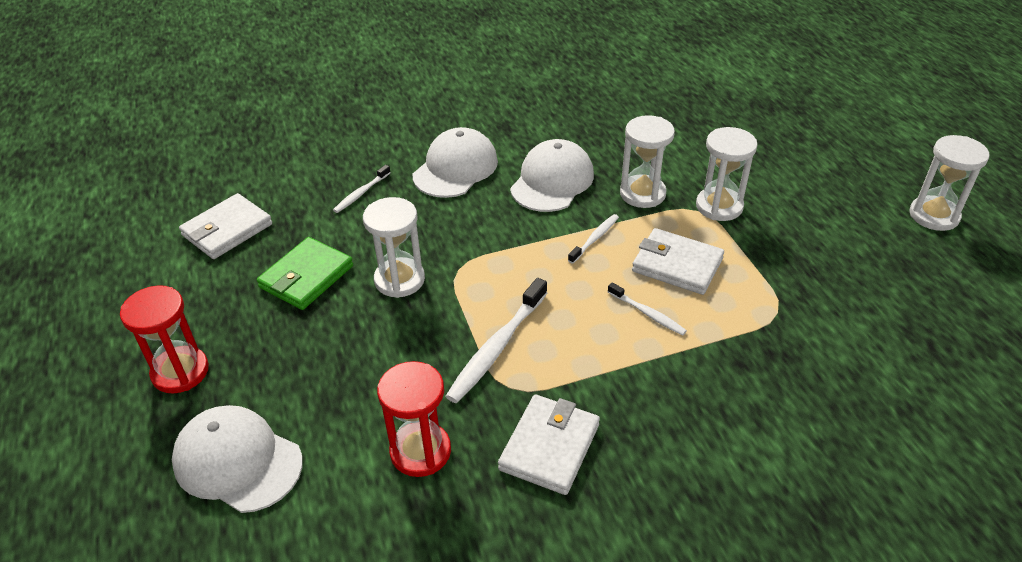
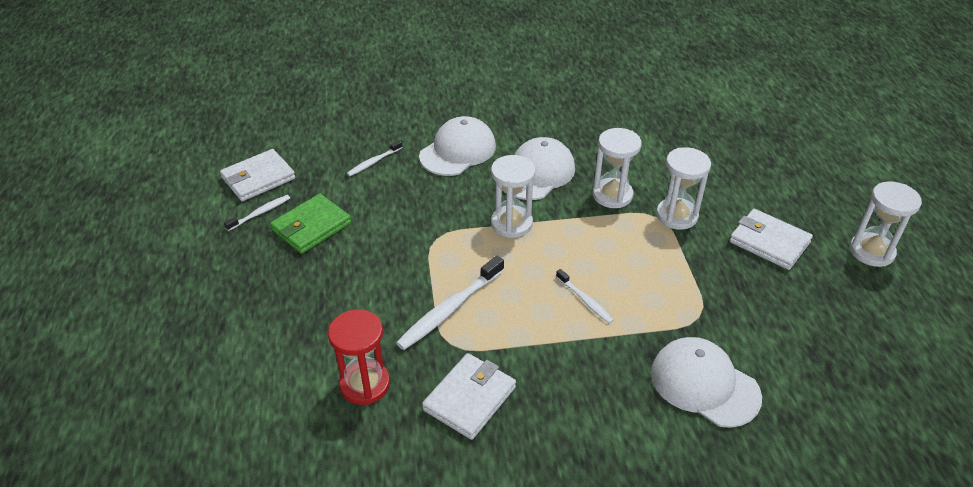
camera: 10 degrees right, 0 degrees up
(180, 372) = (194, 289): red hourglass -> none
(237, 461) = (221, 368): white cap -> white cap (704, 384)
(399, 280) = (385, 240): white hourglass -> white hourglass (511, 223)
(595, 239) = (559, 229): white toothbrush -> white toothbrush (260, 213)
(677, 265) = (623, 262): white wallet -> white wallet (769, 242)

